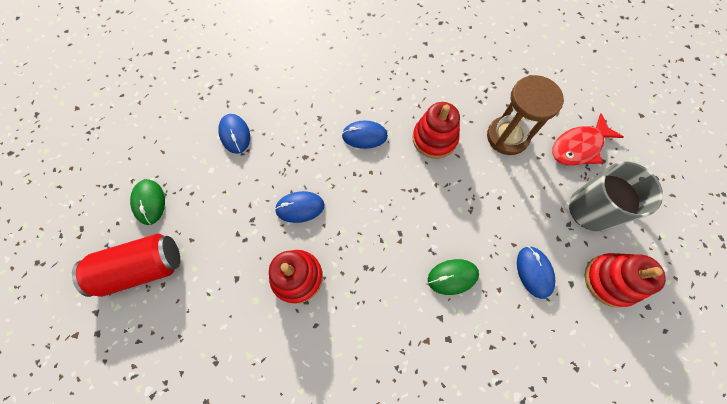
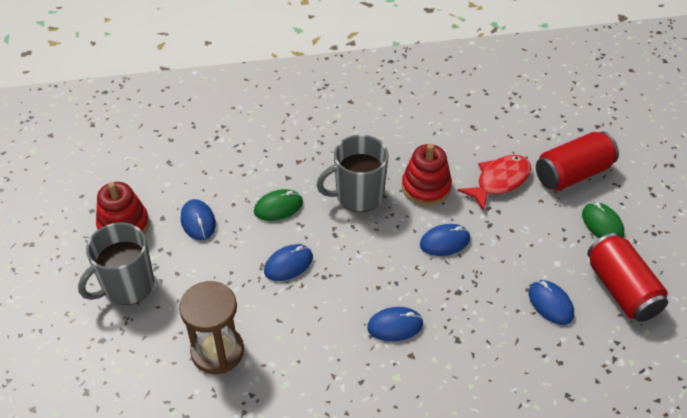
camera: 170 degrees right, 20 degrees down
(172, 137) = (621, 289): none -> red can
(369, 278) = (358, 195): none -> grey mug
(434, 139) = (308, 335): red stacking toy -> none
(446, 207) = (288, 264): none -> blue mouse
(578, 147) = (128, 352): red fish -> red fish (499, 181)

